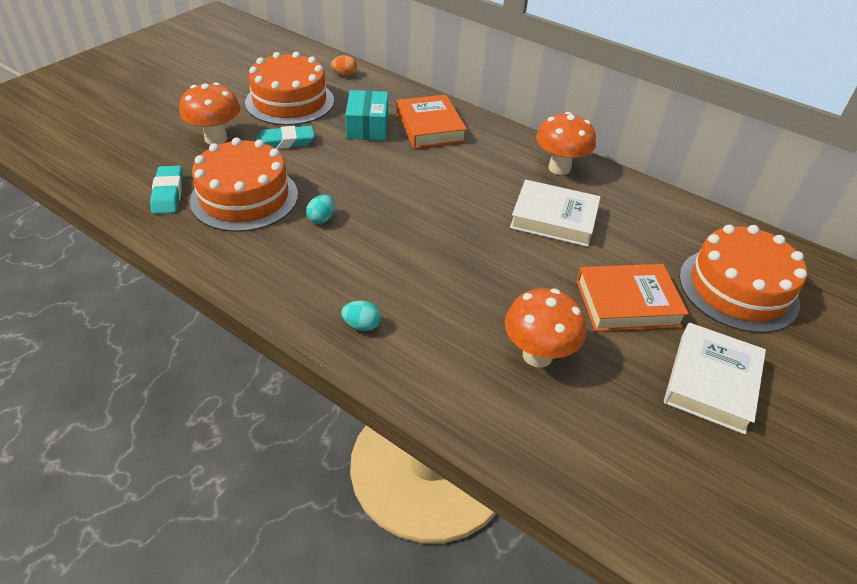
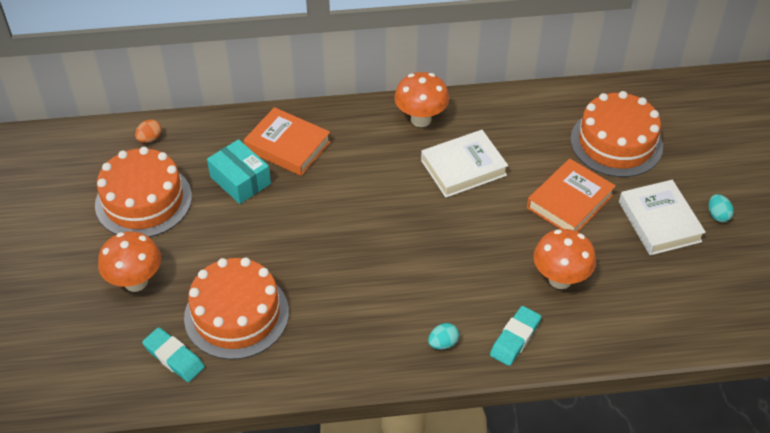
camera: 40 degrees left, 5 degrees up
(285, 142) = (197, 243): turquoise eraser -> turquoise eraser (515, 338)
(321, 219) = (315, 288): turquoise egg -> turquoise egg (717, 215)

